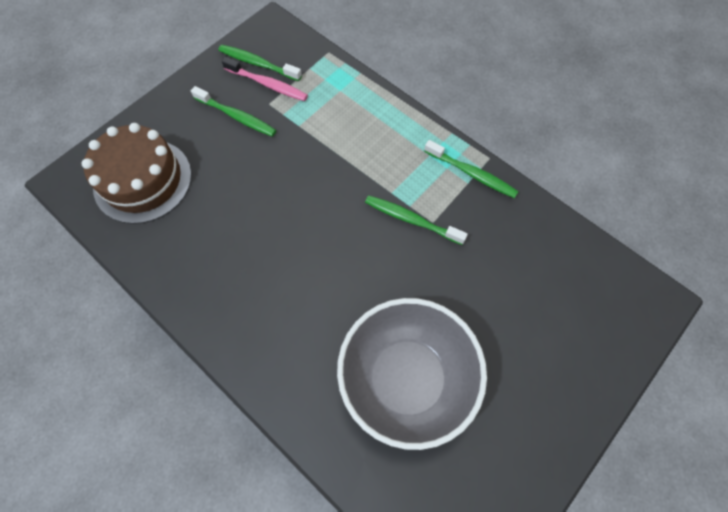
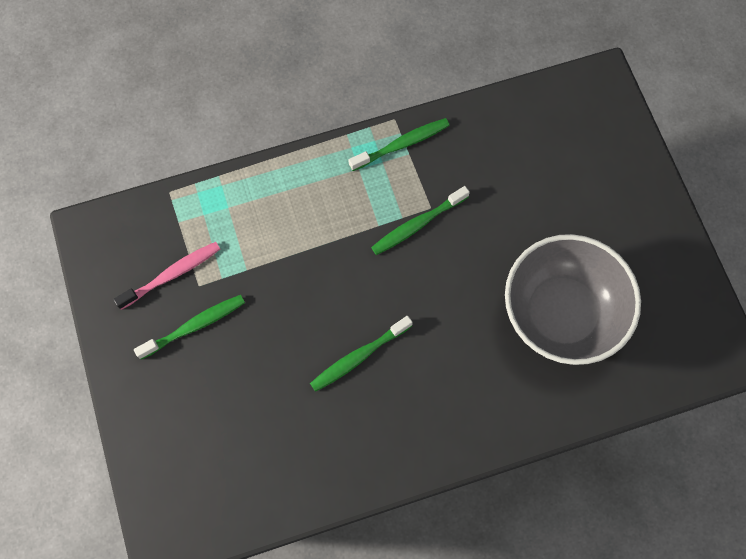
camera: 60 degrees left, 5 degrees up
(143, 180) = (216, 457): brown cake -> none
(258, 64) = (136, 271): green toothbrush -> green toothbrush (359, 356)

